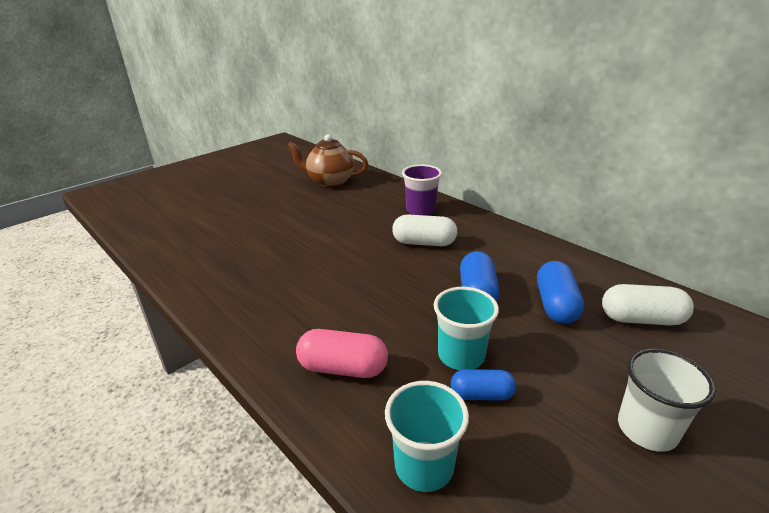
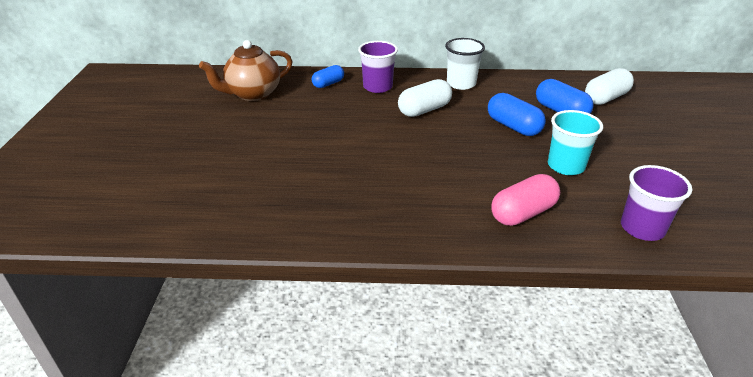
camera: 45 degrees left, 5 degrees up
(424, 466) = (642, 228): turquoise cup -> purple cup
(481, 394) = (607, 179): blue capsule -> blue capsule (328, 84)
(647, 429) = (683, 150): white cup -> white cup (461, 84)

